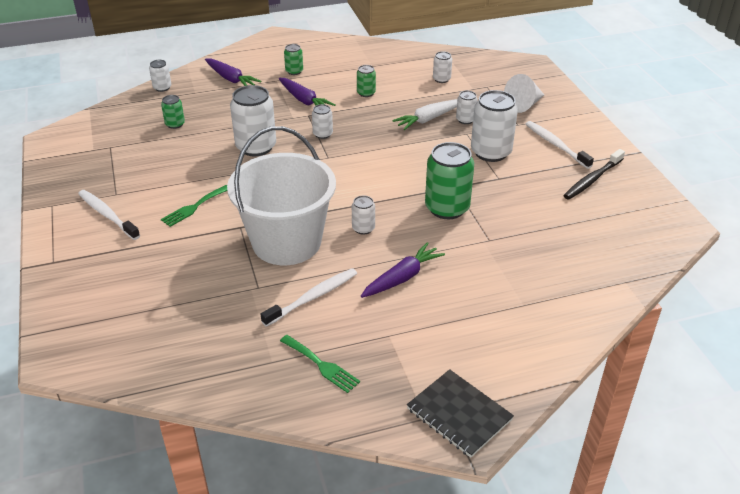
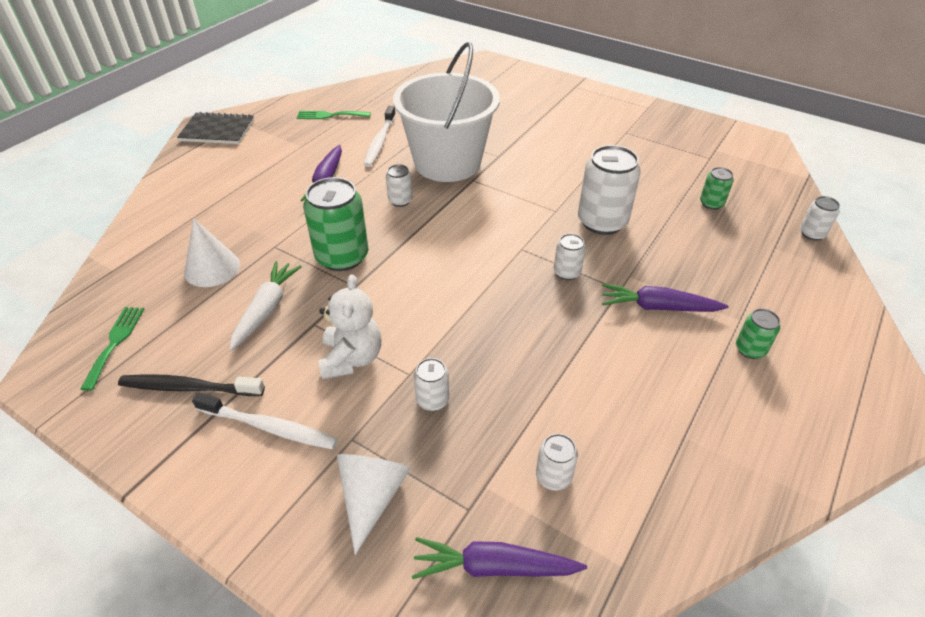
camera: 140 degrees right, 5 degrees up
(107, 215) = (601, 119): white toothbrush -> none
(194, 207) = (555, 151): green fork -> green fork (115, 342)
(231, 79) = (784, 288): purple carrot -> purple carrot (494, 567)
(366, 93) = (612, 368): green can -> none
(428, 119) = (481, 369): white carrot -> white carrot (266, 309)
(491, 152) = (352, 358): white can -> white teddy bear
(545, 245) = (212, 268): none -> white cone
(592, 179) = (189, 387): black toothbrush -> black toothbrush turned 90 degrees counterclockwise

